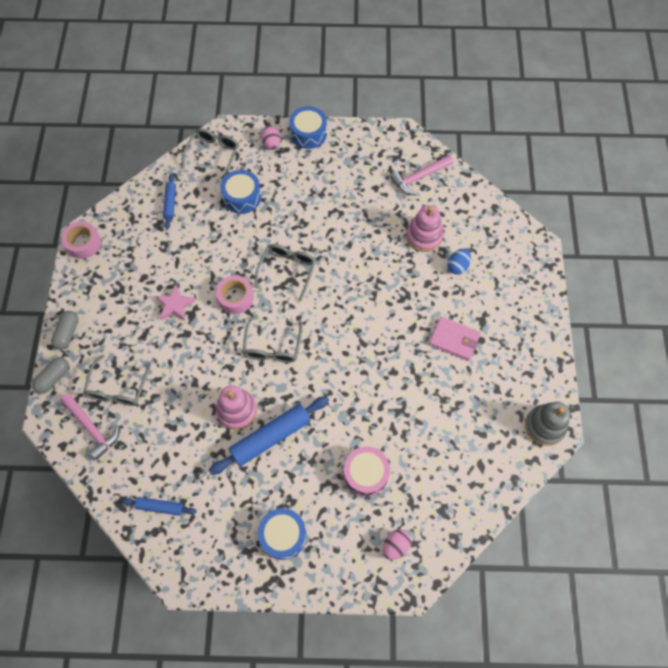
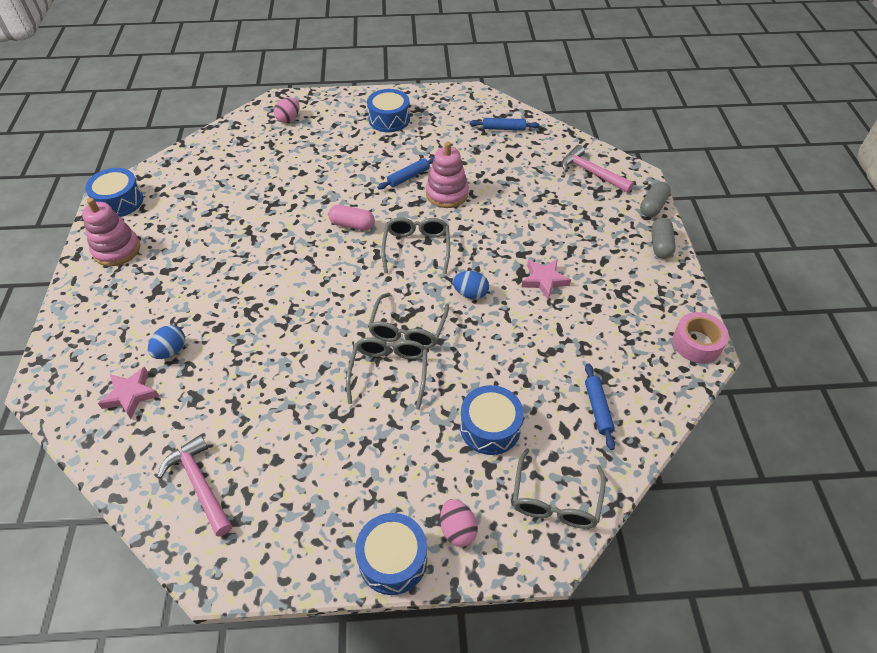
camera: 175 degrees right, 15 degrees down
(118, 388) = (579, 203): grey glasses -> grey glasses (389, 372)
(236, 297) = (470, 294): pink tape -> blue egg
(270, 437) = (408, 177): blue rolling pin -> blue rolling pin, size x0.53
(326, 378) = (352, 225): none -> pink capsule
(365, 474) = (312, 158): pink drum -> none
(419, 177) = (200, 484): pink hammer -> pink hammer turned 90 degrees counterclockwise
(424, 236) = (210, 388): pink stacking toy -> pink stacking toy (117, 250)
(454, 340) = (197, 268): pink wallet -> none
(476, 235) = (131, 395): none -> pink star
(545, 426) = (119, 201): grey stacking toy -> blue drum

